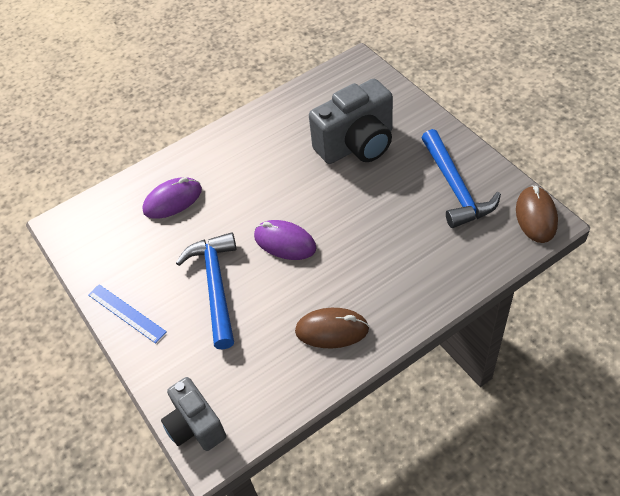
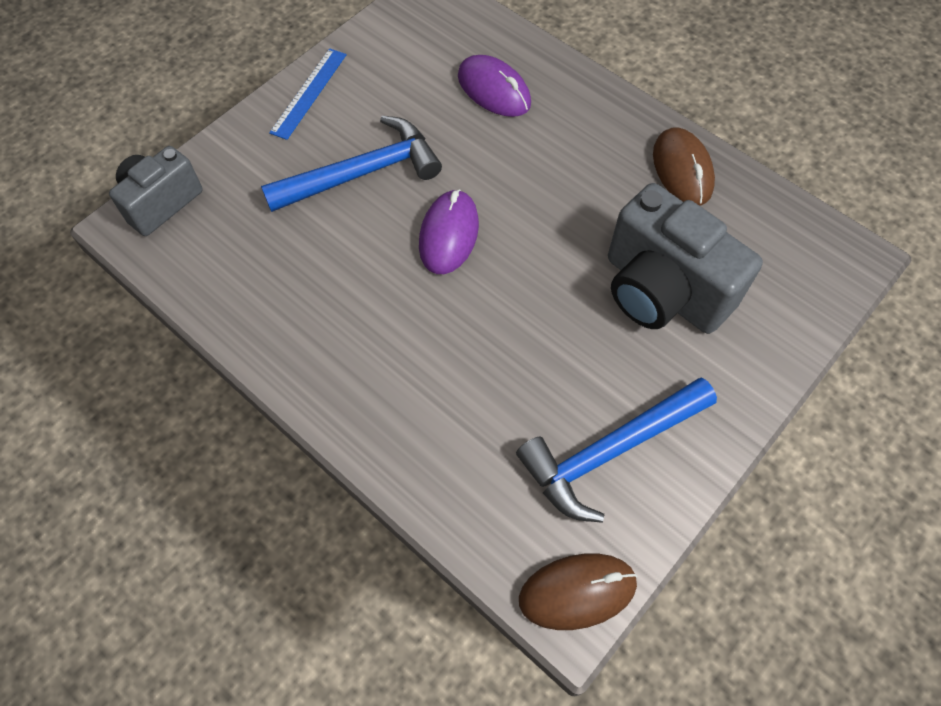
camera: 70 degrees right, 10 degrees up
(332, 330) = (310, 321): brown mouse -> brown mouse (682, 170)

